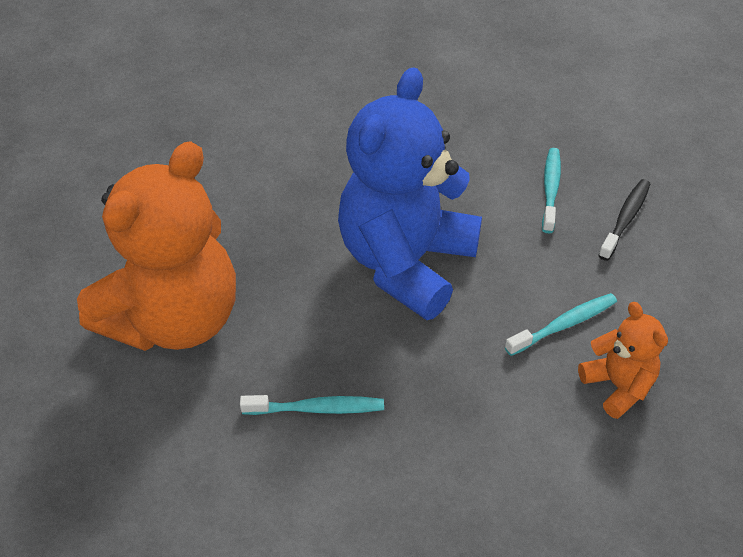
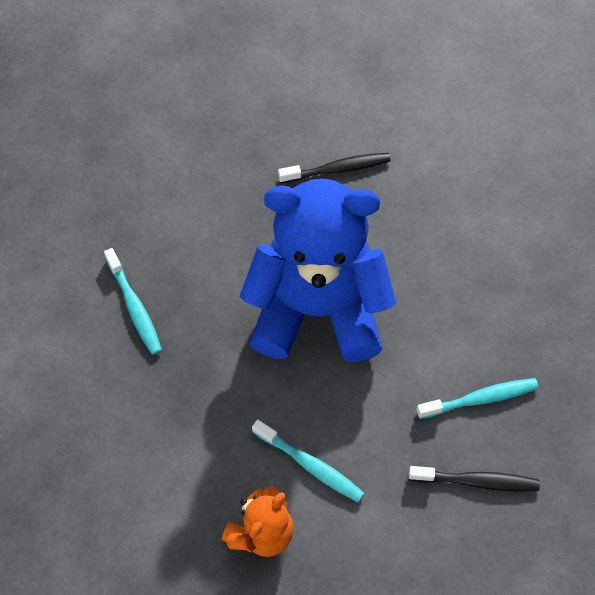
camera: 65 degrees right, 15 degrees up
(175, 319) = (172, 169): orange teddy bear -> none
(268, 197) = (337, 169): none -> black toothbrush

